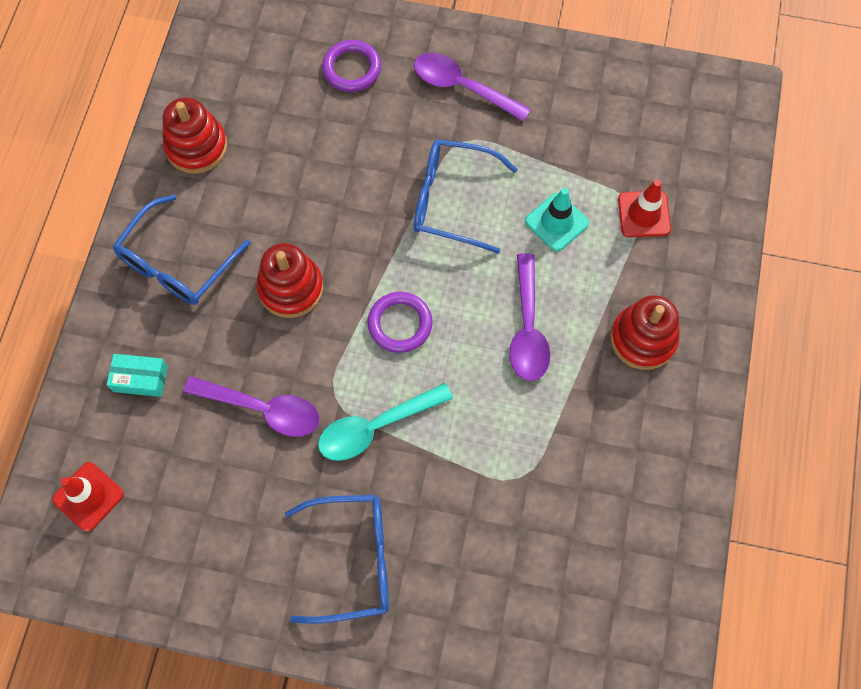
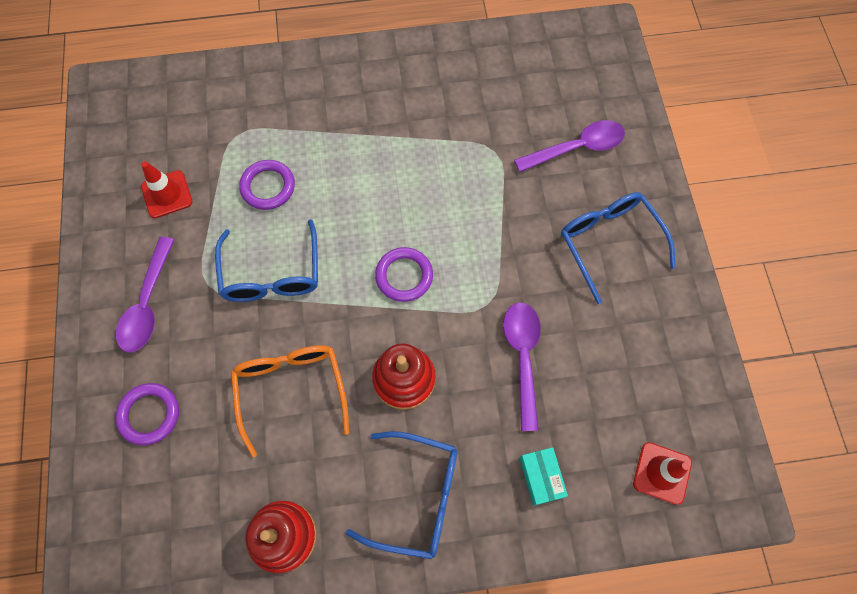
camera: 110 degrees left, 0 degrees up
(322, 186) = (291, 391): none -> orange glasses
(376, 427) = (499, 263): turquoise spoon -> none
(527, 328) = (372, 180): purple spoon -> purple spoon (576, 148)
(556, 222) = (268, 187): turquoise traffic cone -> purple ring
(643, 339) = (351, 101): red stacking toy -> none
(644, 214) = (241, 127): red traffic cone -> red traffic cone (167, 194)

